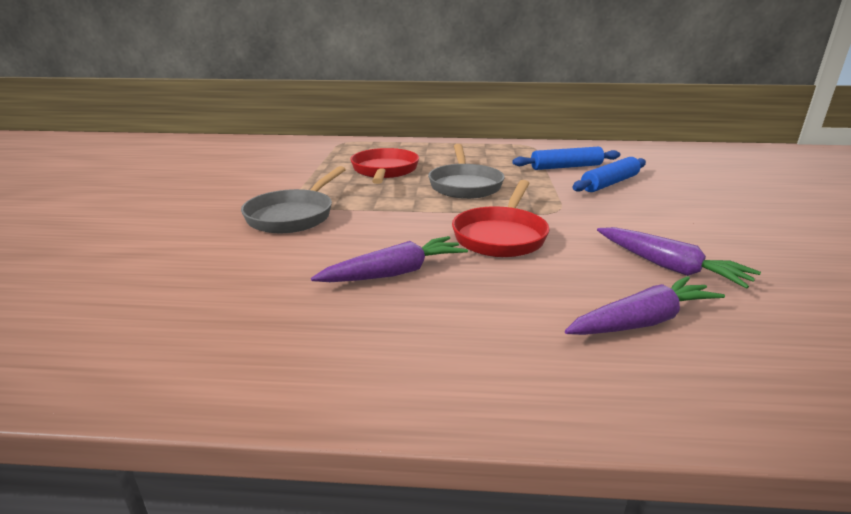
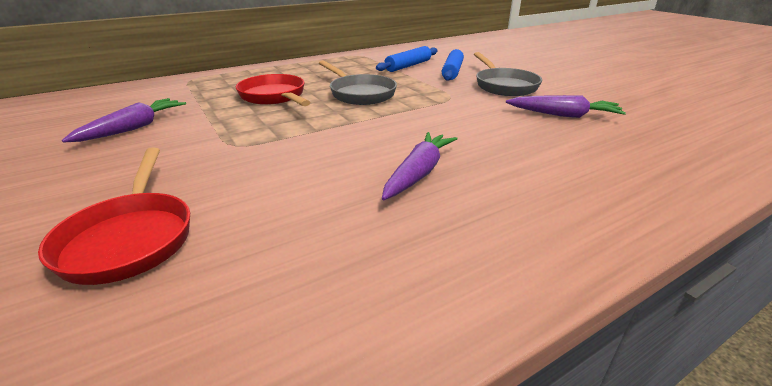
camera: 35 degrees left, 5 degrees up
(294, 215) = (252, 154): grey pan -> grey pan (504, 86)
(501, 236) = (445, 123): red pan -> red pan (130, 238)
(642, 321) = (602, 151): purple carrot -> purple carrot (133, 128)

